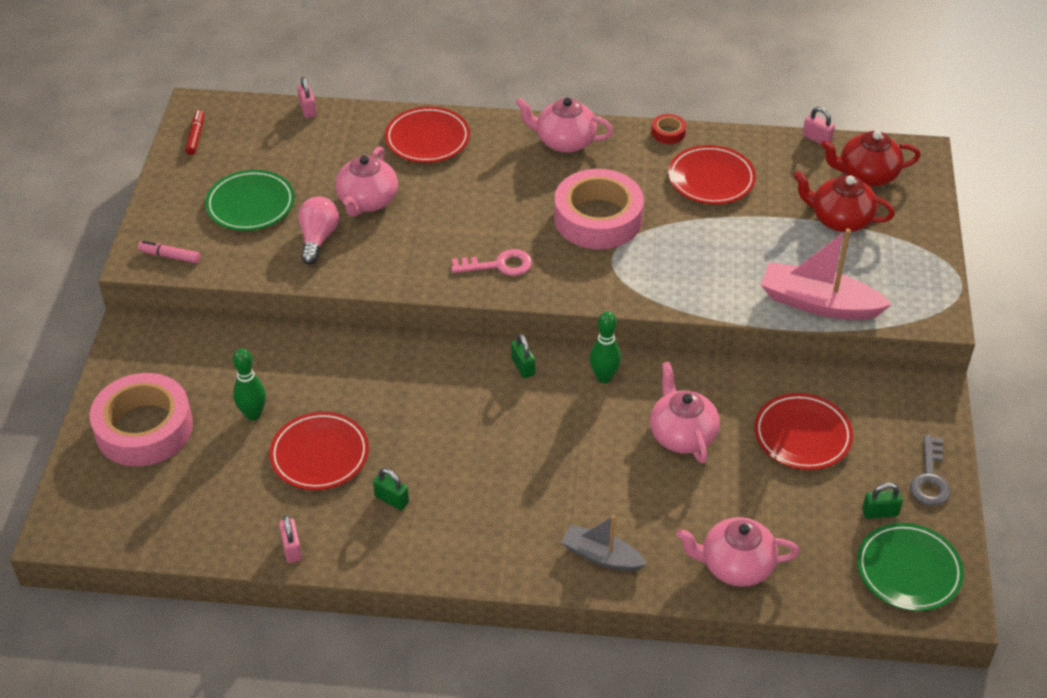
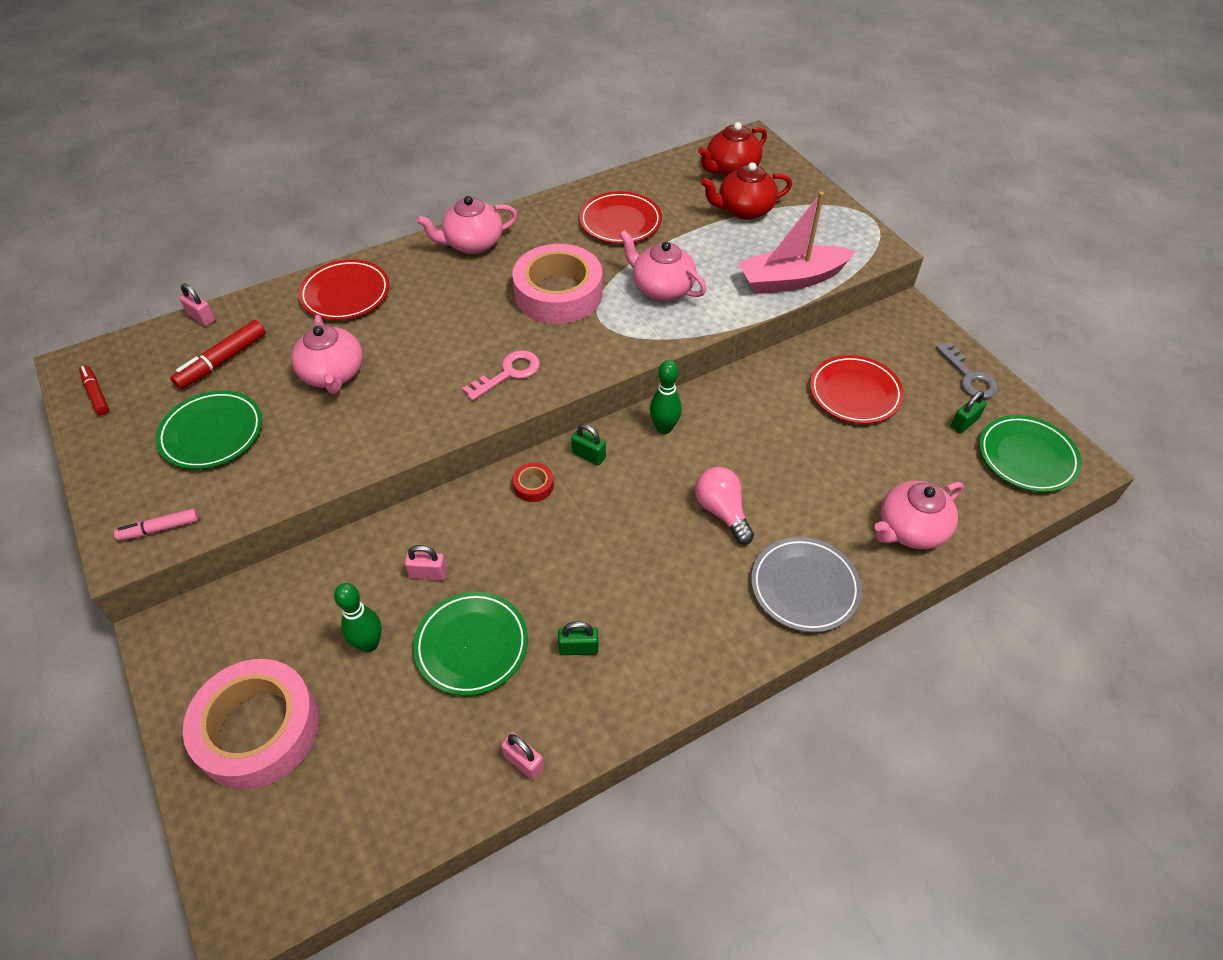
camera: 35 degrees left, 5 degrees up
(297, 152) = (222, 361): none -> red marker
(318, 238) = (312, 432): pink light bulb -> pink light bulb (722, 511)
(320, 455) = (472, 645): red plate -> green plate
(601, 556) = (804, 587): grey boat -> grey plate
(668, 132) = (553, 201): red tape -> red tape (533, 485)
(682, 435) = (768, 442): pink teapot -> pink teapot (661, 288)
(817, 139) = (670, 159): pink padlock -> pink padlock (428, 573)

